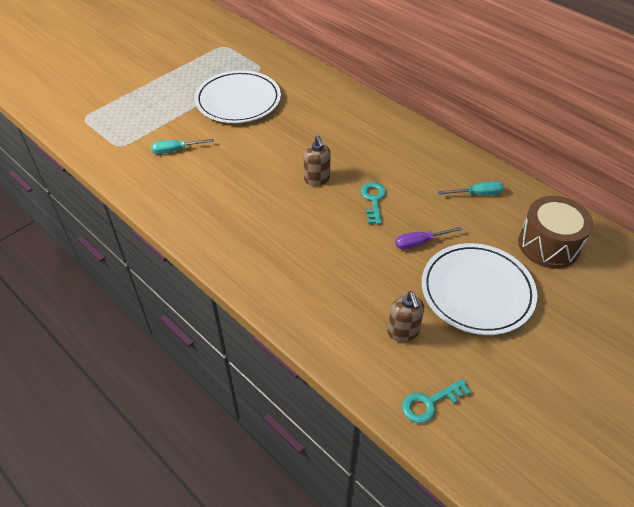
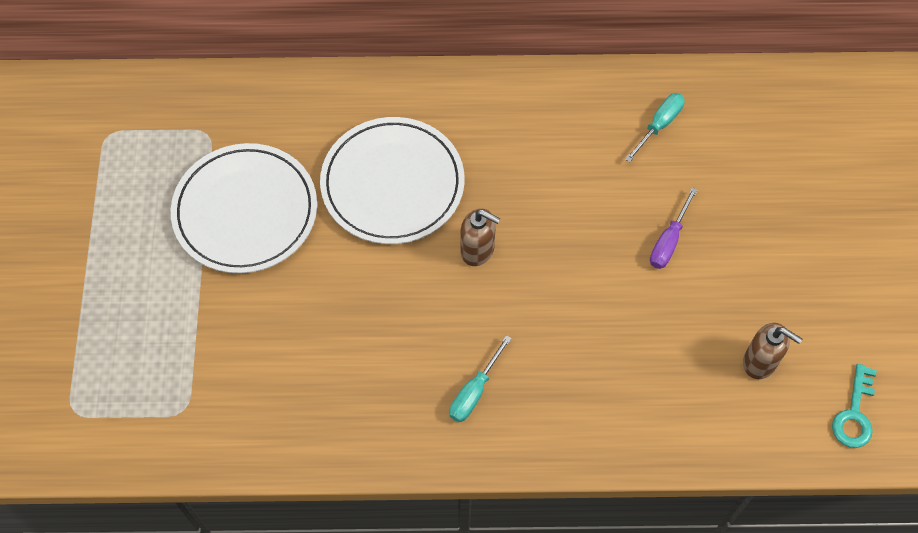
camera: 45 degrees left, 15 degrees up
(175, 150) = (264, 354): turquoise screwdriver -> turquoise screwdriver (474, 391)
(373, 200) = (567, 226): turquoise key -> none
(477, 291) = (776, 252): white plate -> white plate (392, 184)
(548, 245) = (783, 135): brown drum -> none

